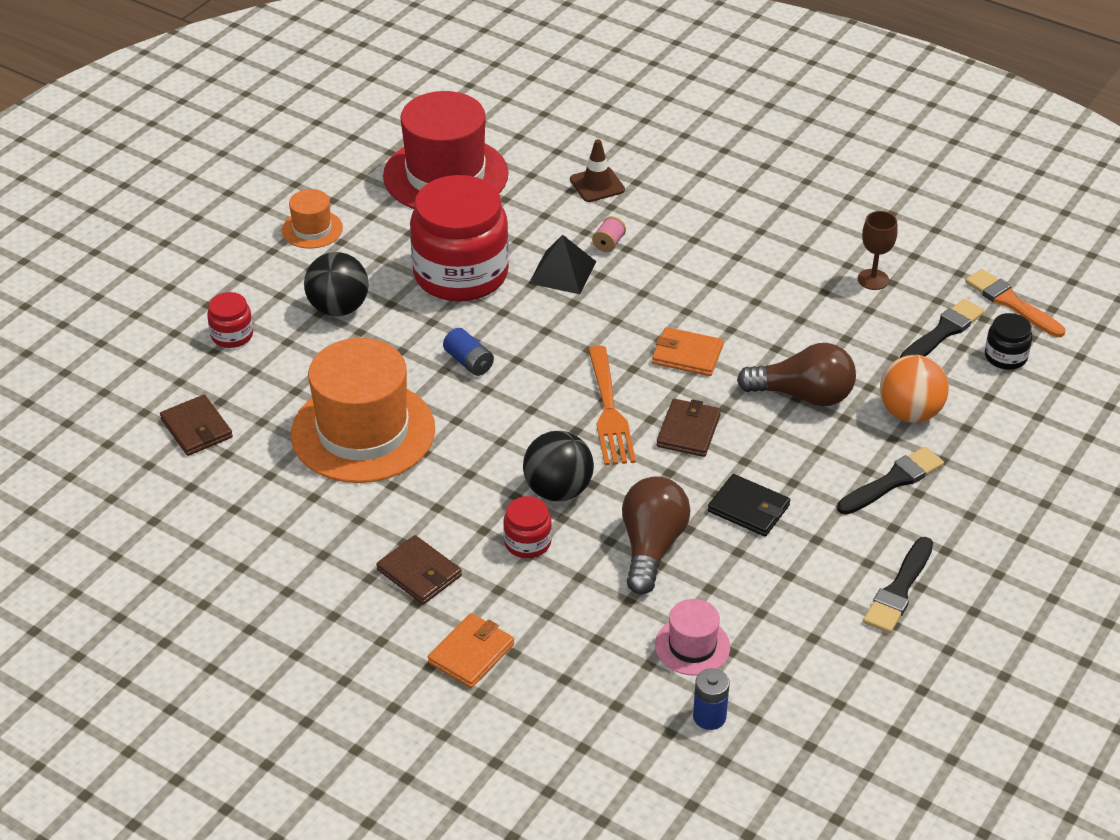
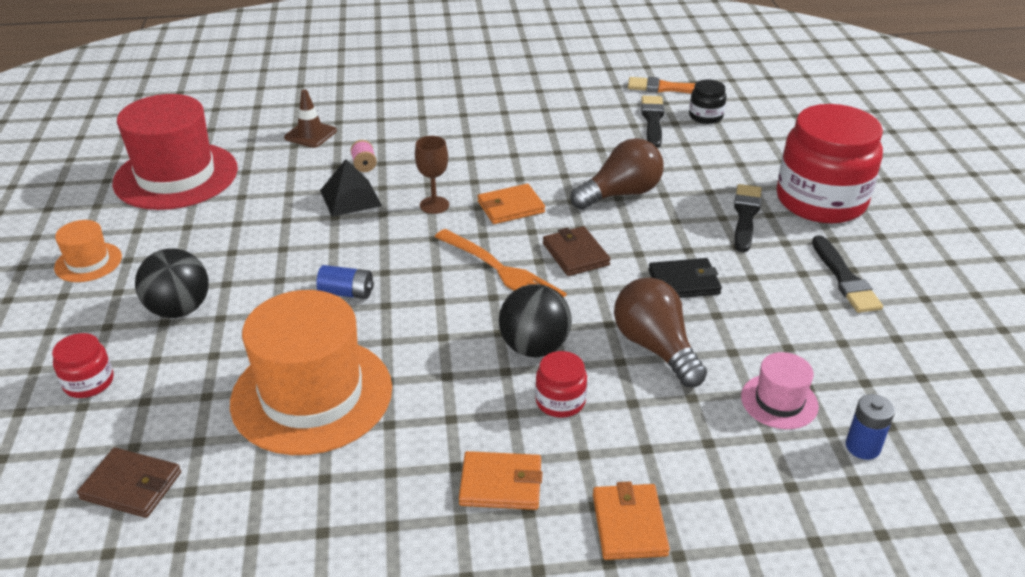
camera: 40 degrees left, 5 degrees down
(419, 573) = (501, 484): brown wallet -> orange wallet
(461, 274) = (266, 235): red jar -> red jar (820, 201)
(873, 279) = (572, 110): brown goblet -> brown goblet (434, 205)
(909, 413) = (698, 172): orange ball -> none

